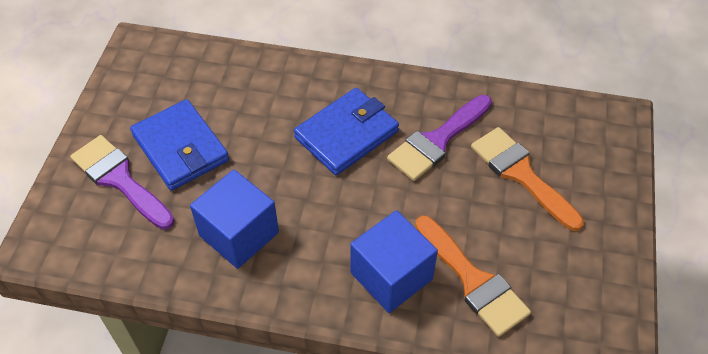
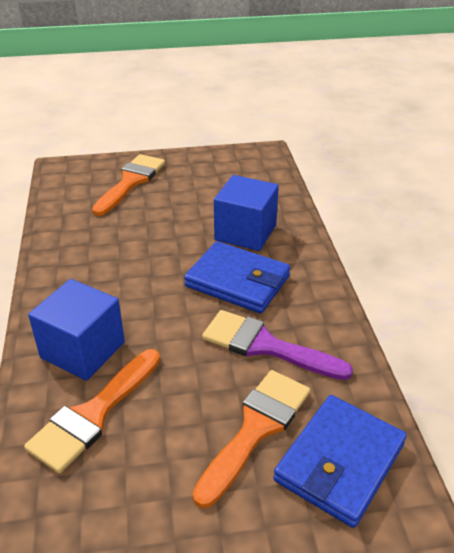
camera: 70 degrees right, 15 degrees down
(119, 179) = (131, 181): purple brush -> orange brush
(180, 148) = (174, 198): blue wallet -> blue wallet (339, 462)
(239, 234) = (100, 249): blue cube -> blue cube (245, 232)

